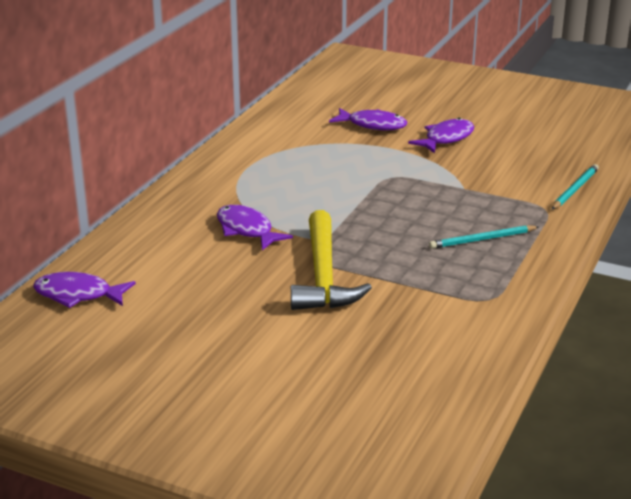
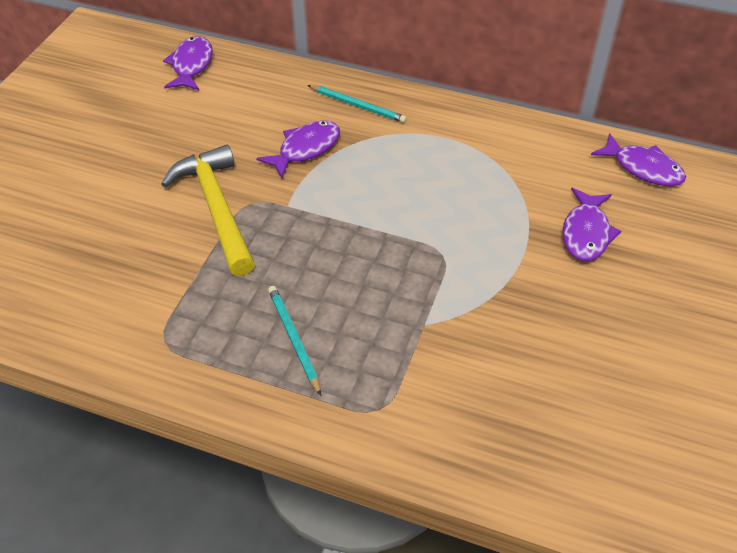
camera: 85 degrees right, 20 degrees up
(323, 275) = (217, 208): yellow hammer -> yellow hammer turned 75 degrees clockwise
(446, 138) = (567, 307): purple fish -> purple fish (643, 168)
(575, 189) = (440, 449): turquoise pencil -> turquoise pencil (358, 106)

